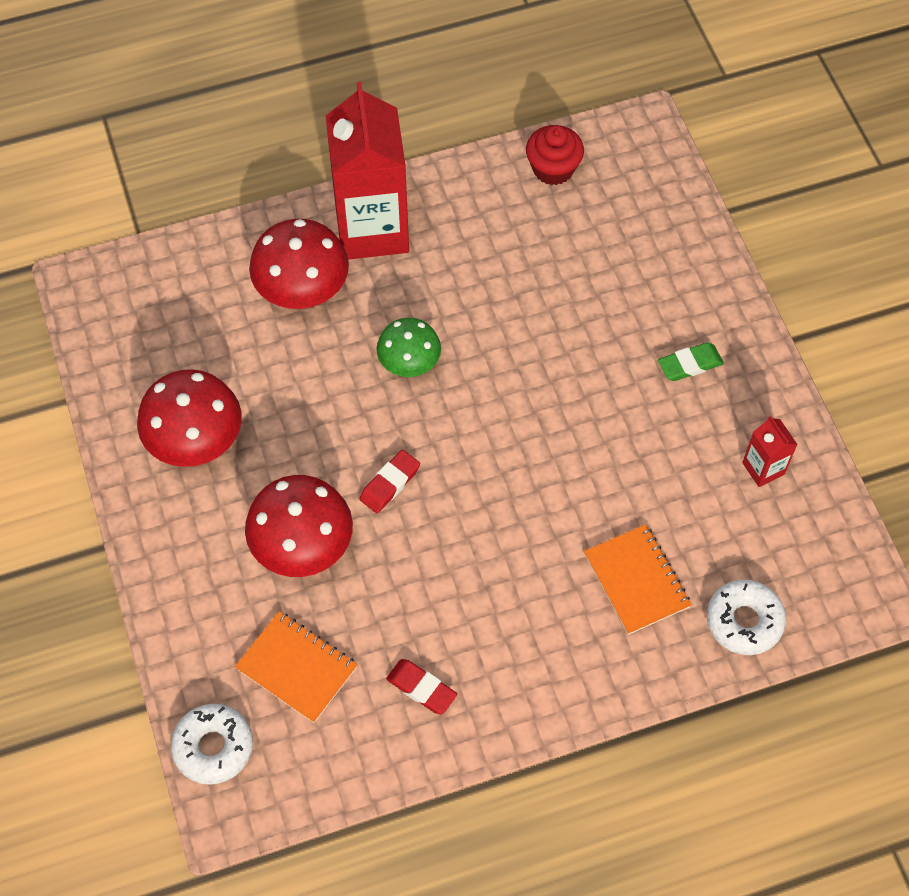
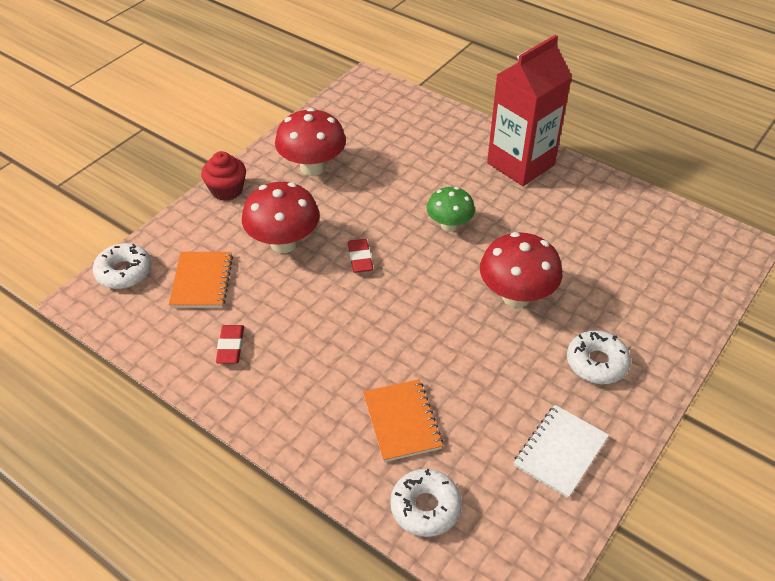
camera: 55 degrees right, 15 degrees down
(303, 292) = (449, 158): red mushroom -> red mushroom (516, 296)
(390, 484) = (360, 258): red eraser -> red eraser turned 75 degrees clockwise
(553, 168) = (657, 218): red cupcake -> red cupcake (227, 190)
(636, 580) = (402, 421): orange notebook -> orange notebook turned 45 degrees counterclockwise
(689, 364) = (596, 363): green eraser -> white donut
(763, 468) = (560, 452): red carton -> white notebook

